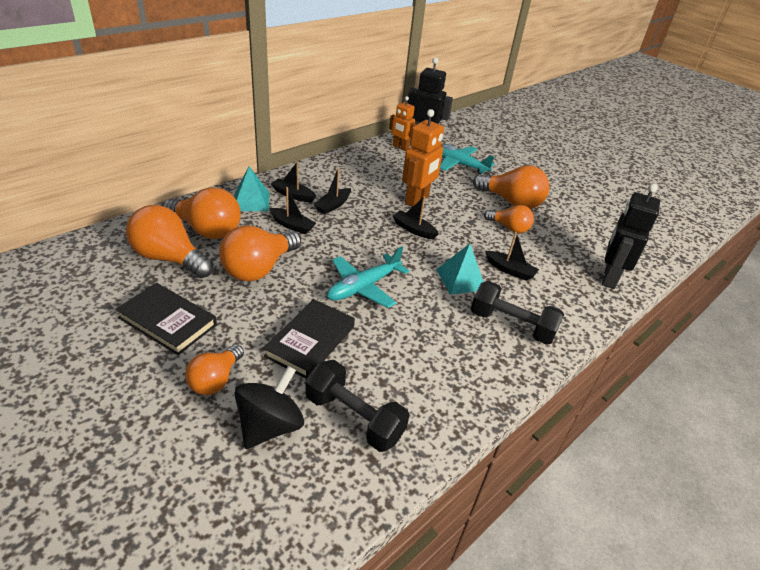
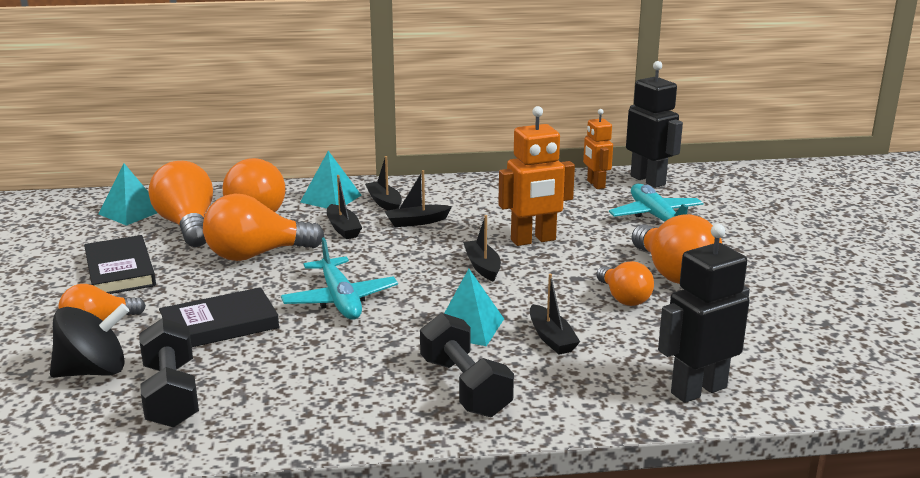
camera: 40 degrees right, 15 degrees down
(102, 260) = (131, 212): none -> turquoise pyramid
(363, 287) = (340, 300): turquoise plane -> turquoise plane turned 105 degrees counterclockwise

